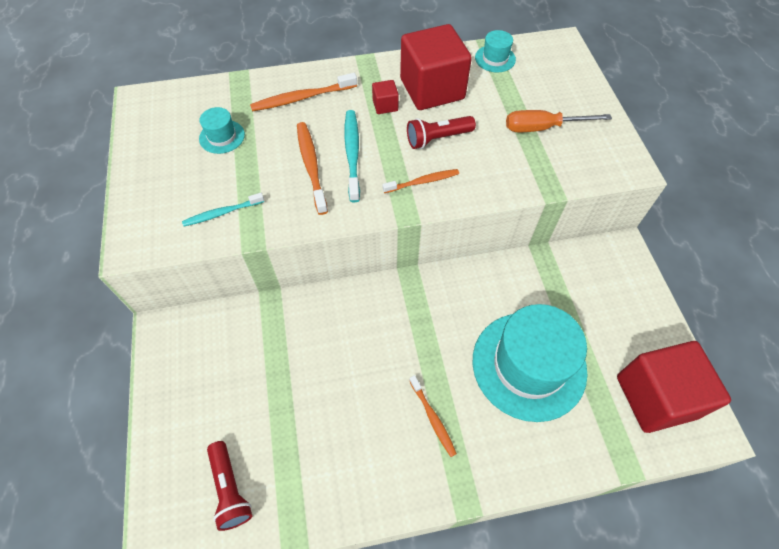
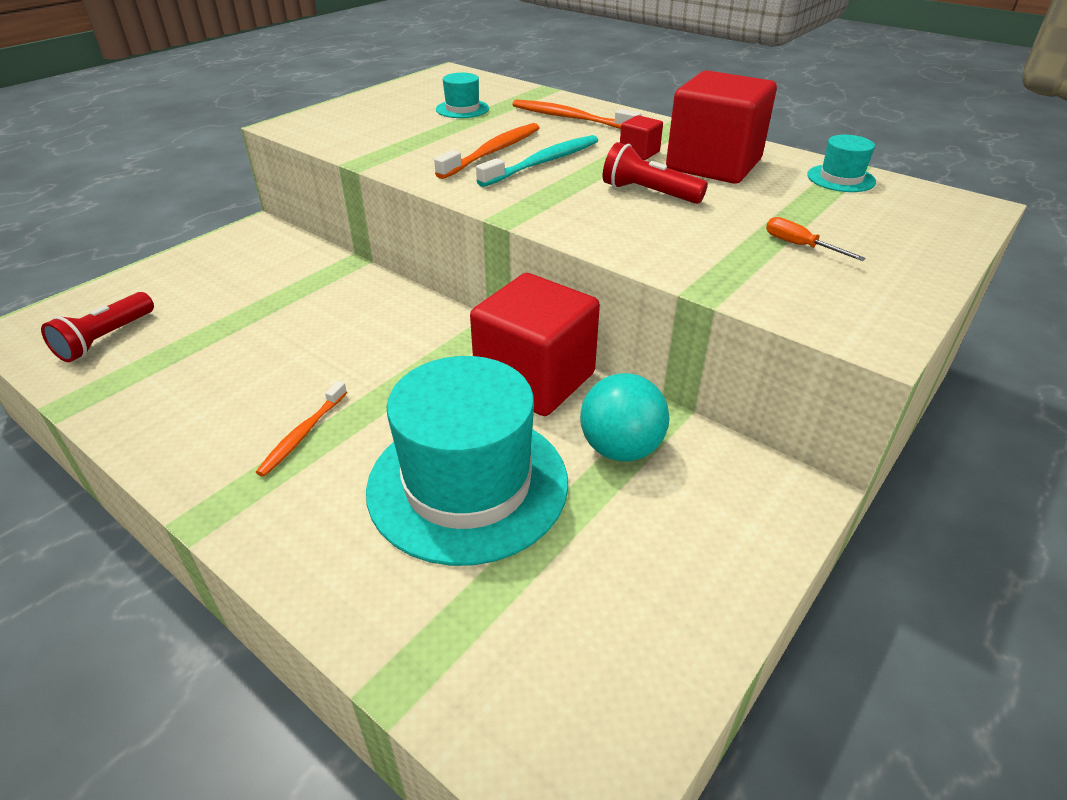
camera: 50 degrees right, 20 degrees down
(222, 213) = (374, 140): turquoise toothbrush -> none
(422, 182) = (570, 208): orange toothbrush -> none
(543, 128) = (799, 246): orange screwdriver -> orange screwdriver, size x0.57
(551, 288) = (620, 449): none -> turquoise ball
(655, 397) = (566, 669): red cube -> red cube (535, 379)

